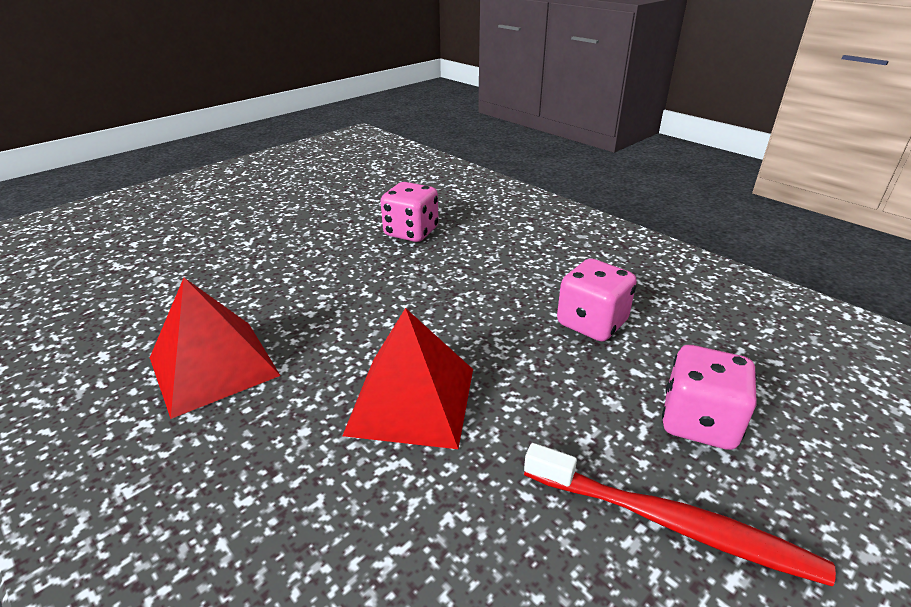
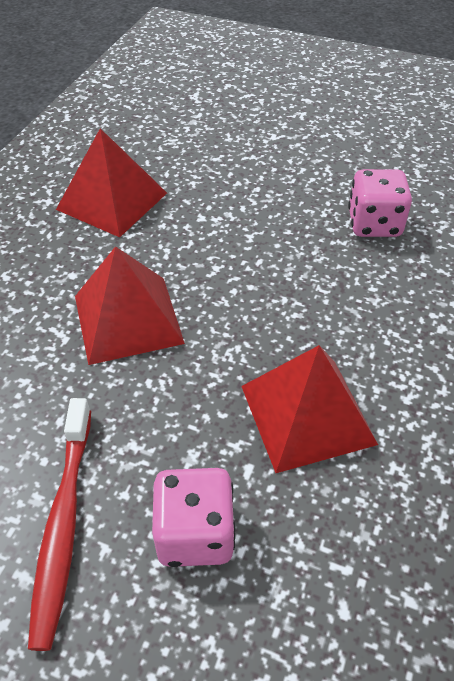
camera: 65 degrees right, 15 degrees up
(591, 323) = (307, 414): pink dice -> red pyramid

